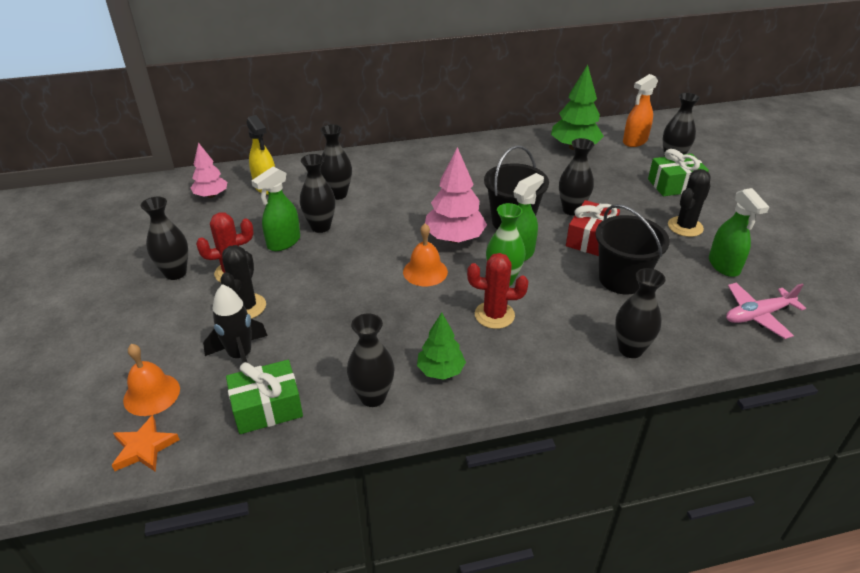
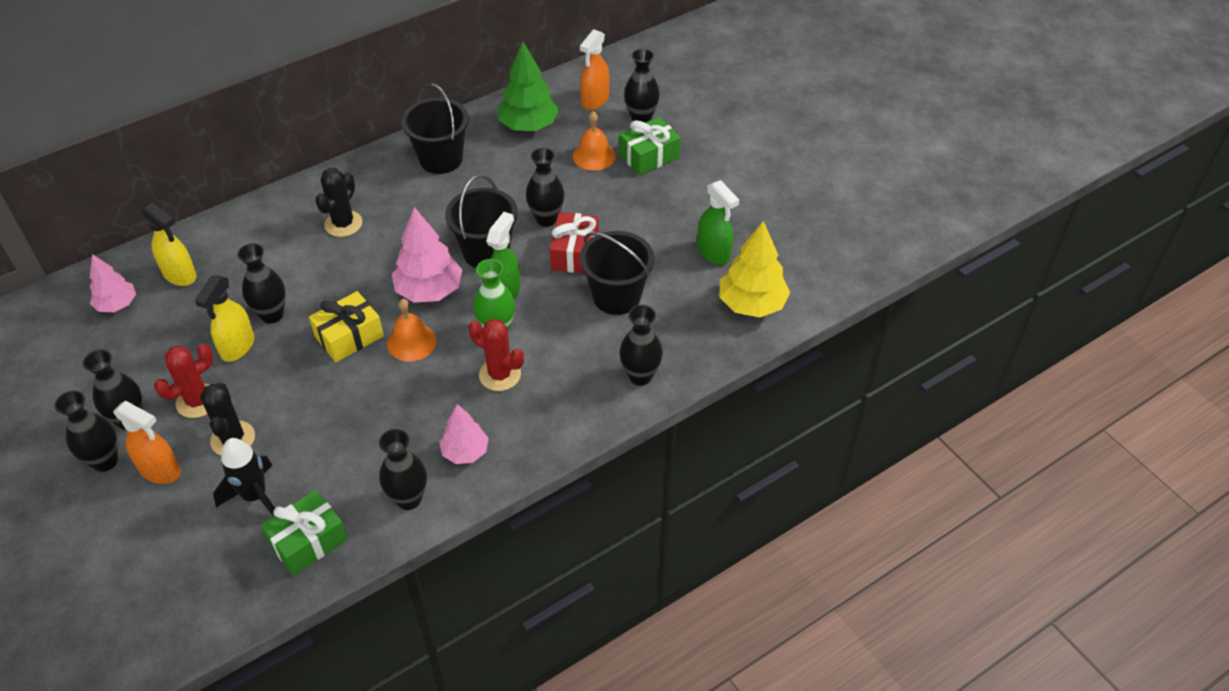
camera: 20 degrees left, 10 degrees up
(144, 448) = (204, 618): orange star -> none
(151, 394) = (181, 564): orange bell -> orange bell (594, 156)
(177, 315) = (160, 470): none -> orange spray bottle
(283, 242) = (237, 347): green spray bottle -> yellow spray bottle
(338, 194) = (273, 264): black vase -> black vase (105, 461)
(375, 255) = (349, 336): none -> yellow gift
(440, 371) = (465, 452): green tree -> pink tree
(494, 315) = (500, 375): red cactus -> red cactus turned 45 degrees clockwise
(496, 155) = (441, 159): none -> black bucket
(685, 227) = (668, 212): black cactus -> black cactus (343, 224)
(757, 315) = (752, 304): pink plane -> yellow tree

